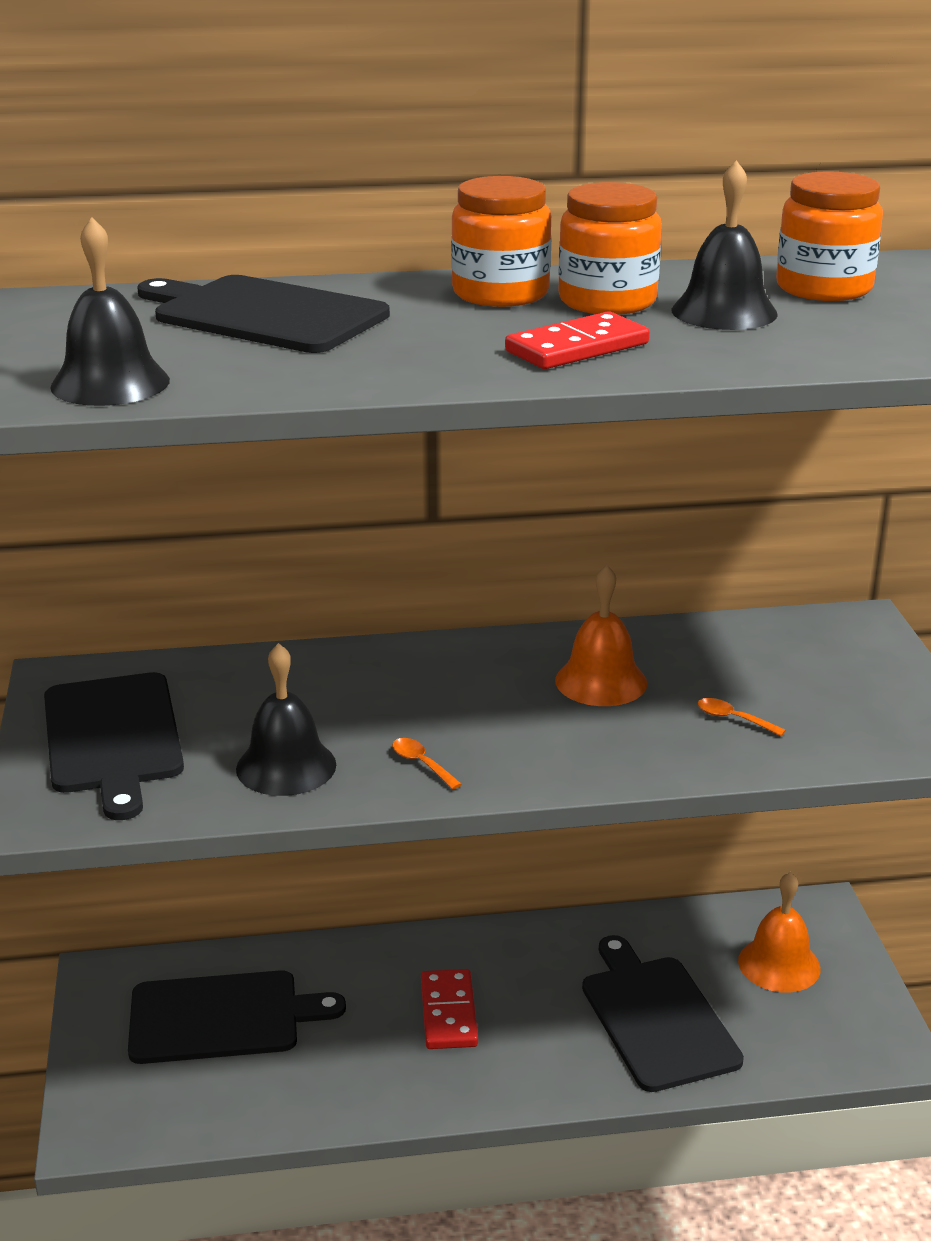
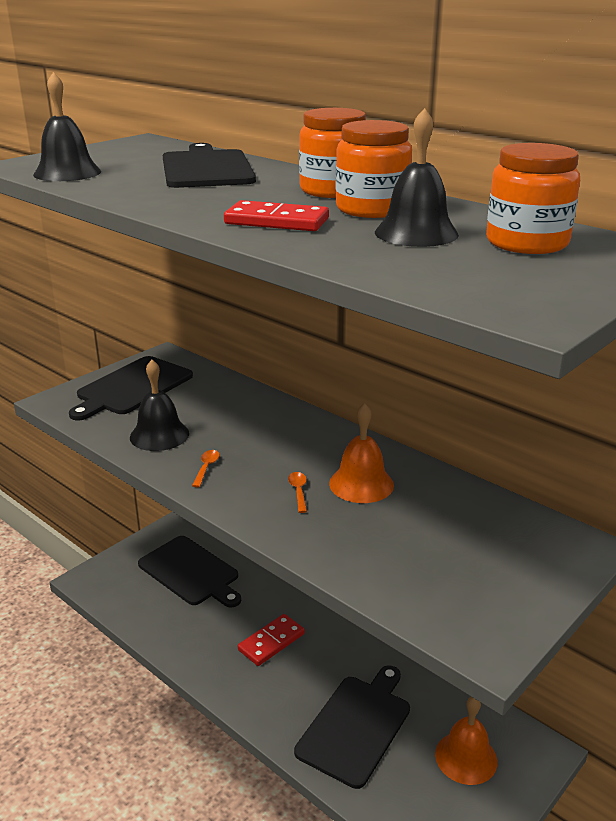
camera: 50 degrees right, 0 degrees up
(733, 719) = (387, 545): orange spoon -> orange spoon (298, 491)

